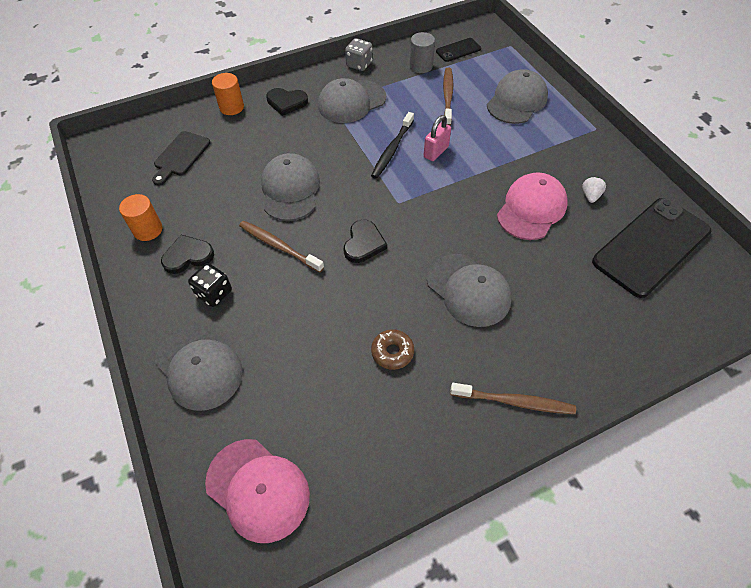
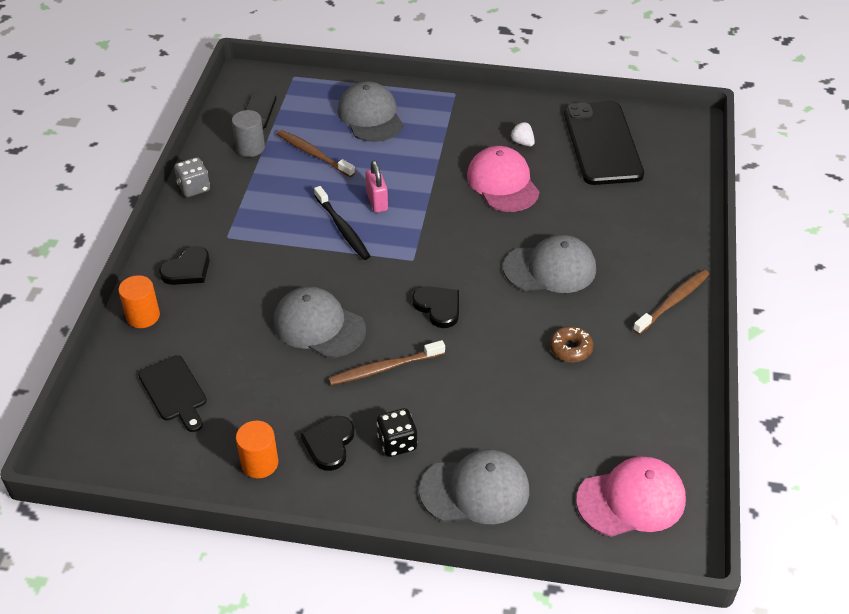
camera: 55 degrees left, 10 degrees down
(351, 102) = (244, 222): grey cap -> none

